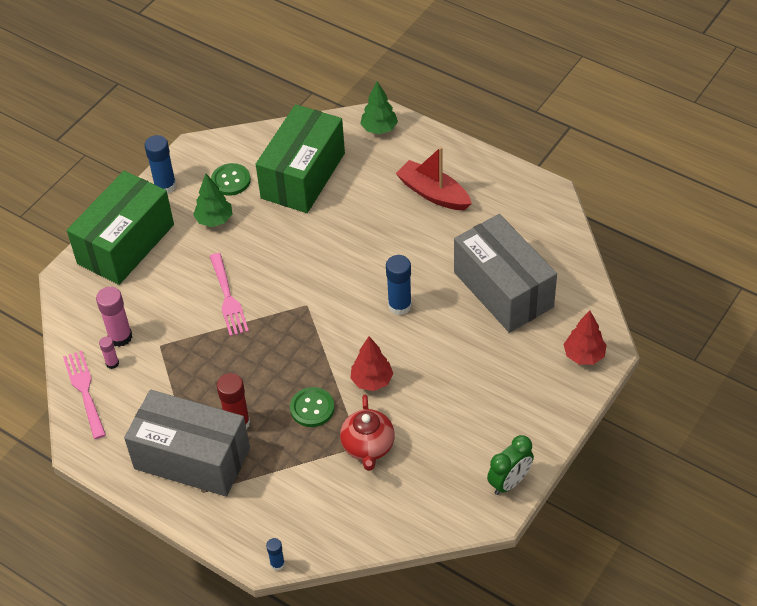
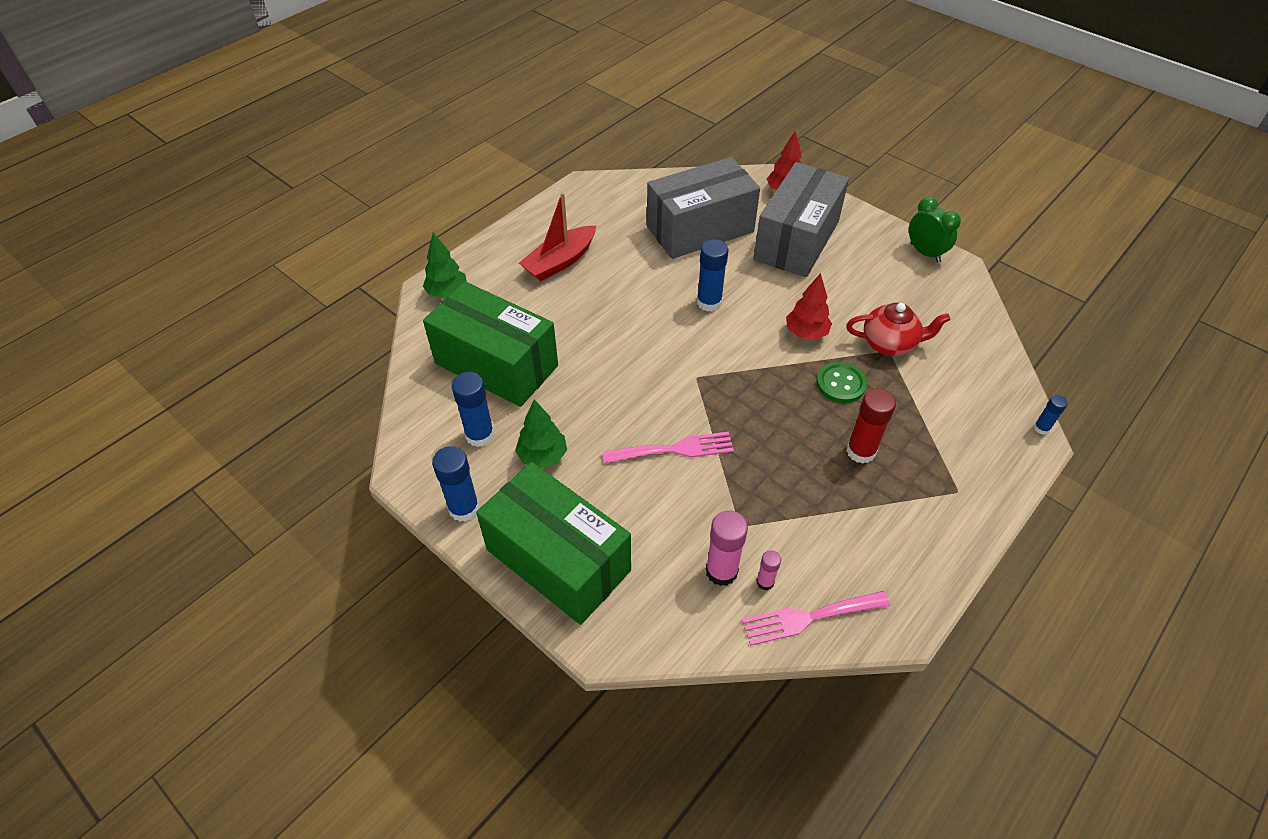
camera: 85 degrees left, 0 degrees up
(192, 458) = (912, 498): grey box -> grey box (796, 240)
(231, 180) = (480, 435): green button -> blue glue stick

